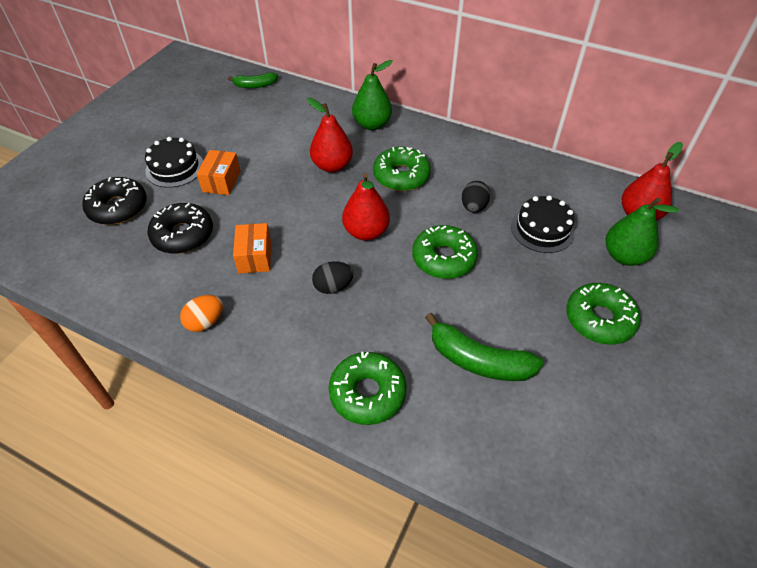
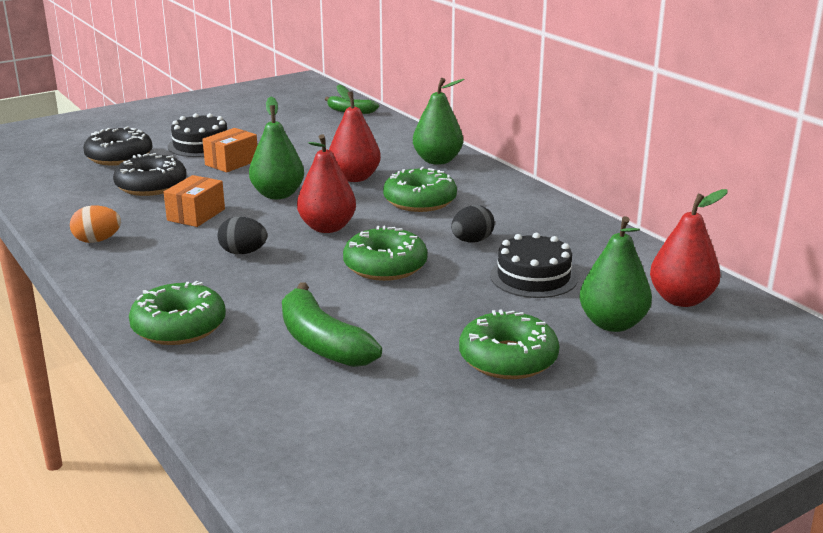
camera: 30 degrees right, 25 degrees down
(294, 207) = (277, 195): none -> green pear

